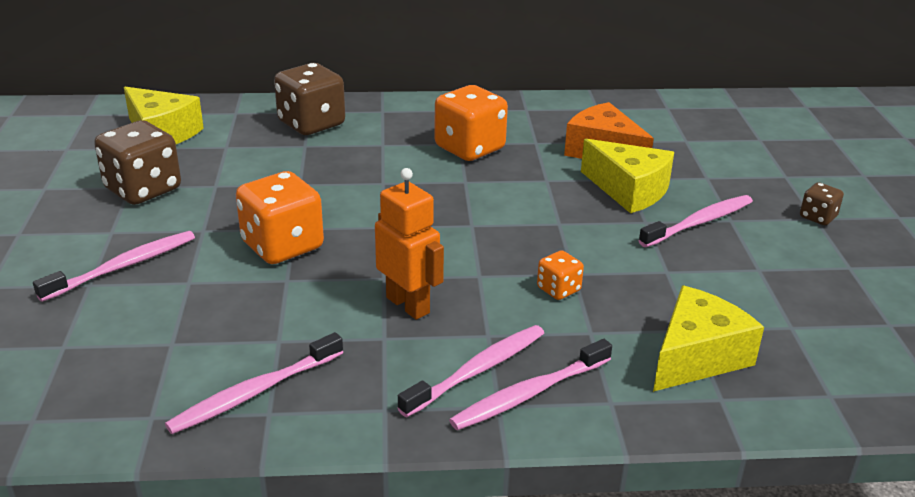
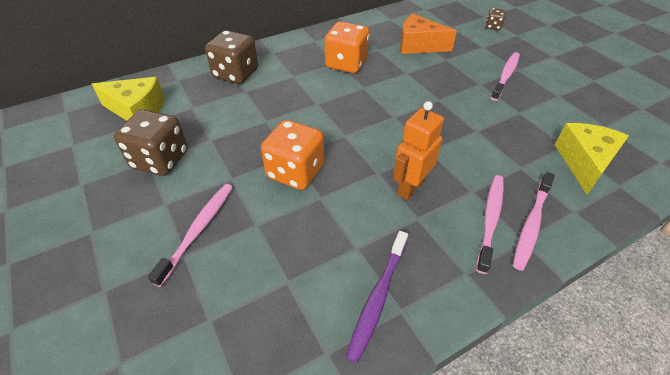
camera: 25 degrees left, 15 degrees up
(255, 392) = (378, 297): pink toothbrush -> purple toothbrush
(408, 305) = (410, 187): orange robot -> orange robot turned 75 degrees counterclockwise
(558, 289) = (479, 144): orange dice -> none
(629, 190) = (454, 66): yellow cheese -> none
(817, 217) = (553, 55): brown dice -> brown dice (493, 27)

